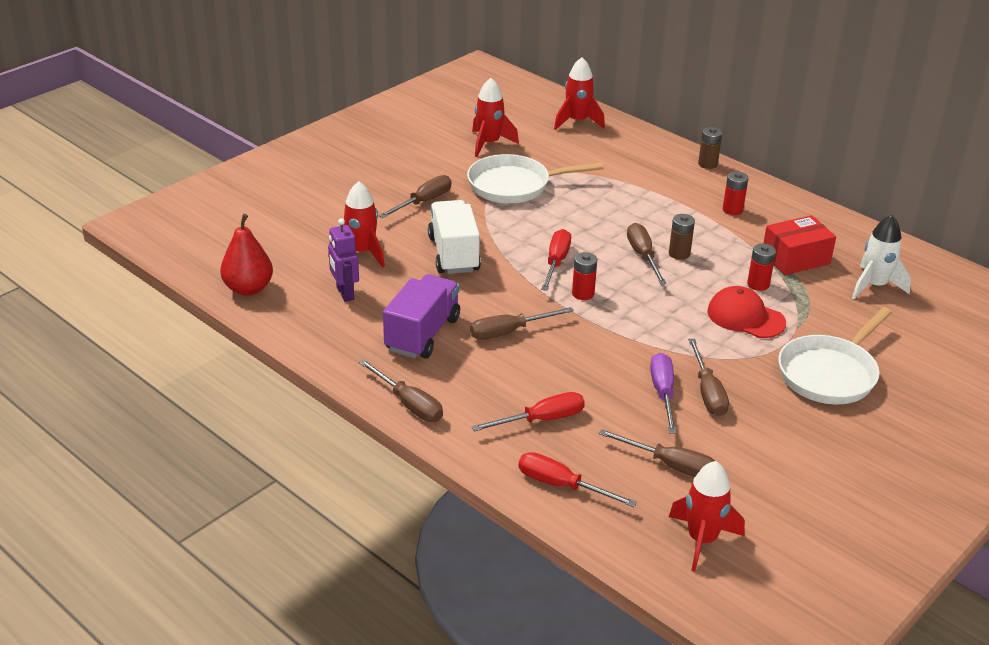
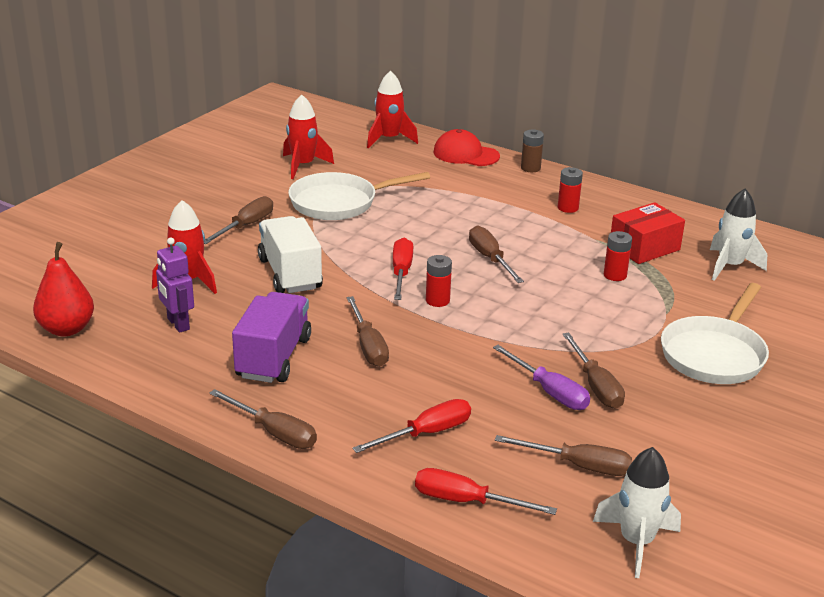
camera: 10 degrees left, 5 degrees down
(509, 332) = (368, 346): brown screwdriver -> brown screwdriver turned 75 degrees counterclockwise
(663, 393) = (549, 392): purple screwdriver -> purple screwdriver turned 150 degrees clockwise
(679, 254) = (526, 253): brown battery -> none
(702, 540) = (636, 542): red rocket -> white rocket
(745, 317) = (612, 308): red cap -> red cap (466, 154)

